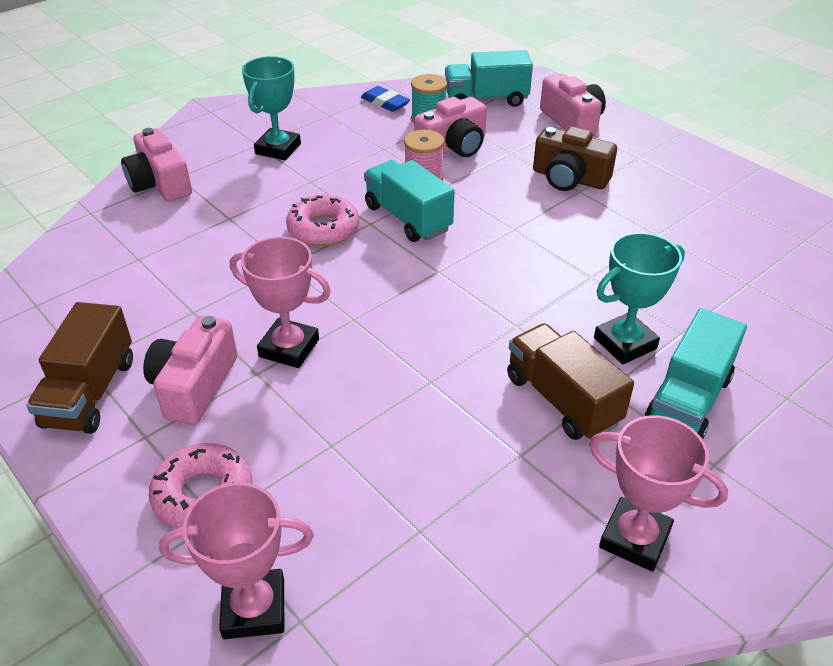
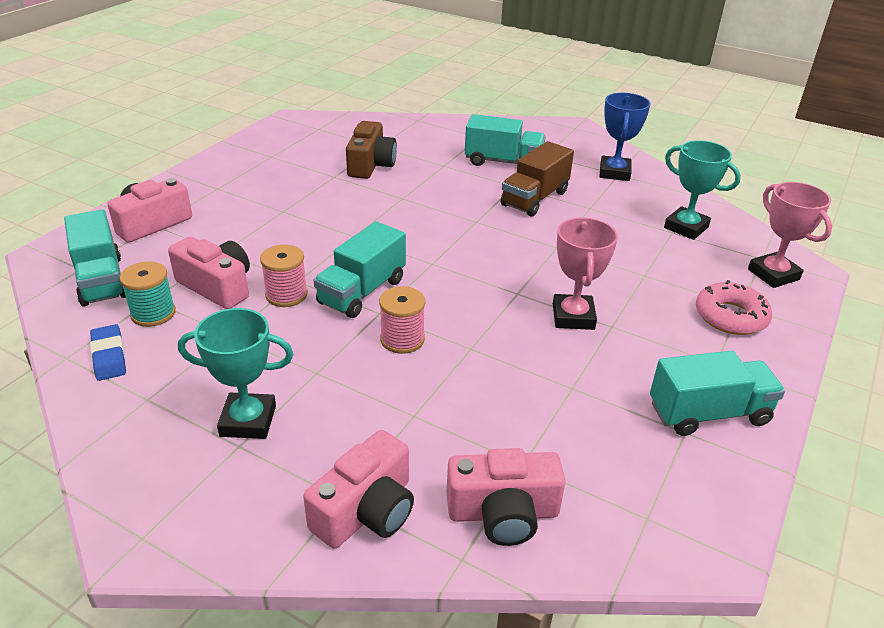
camera: 110 degrees left, 5 degrees down
(90, 392) = (708, 413): brown truck -> turquoise truck
(194, 386) = (650, 354): pink camera -> pink camera (503, 513)
(323, 229) = (402, 339): pink donut -> pink spool
(385, 102) = (109, 356): blue eraser -> blue eraser turned 45 degrees counterclockwise
(569, 178) = (263, 217): brown camera -> brown camera (371, 165)
(625, 343) = (467, 182): turquoise trophy -> turquoise trophy (686, 227)
(634, 538) = (614, 172): pink trophy -> blue trophy

